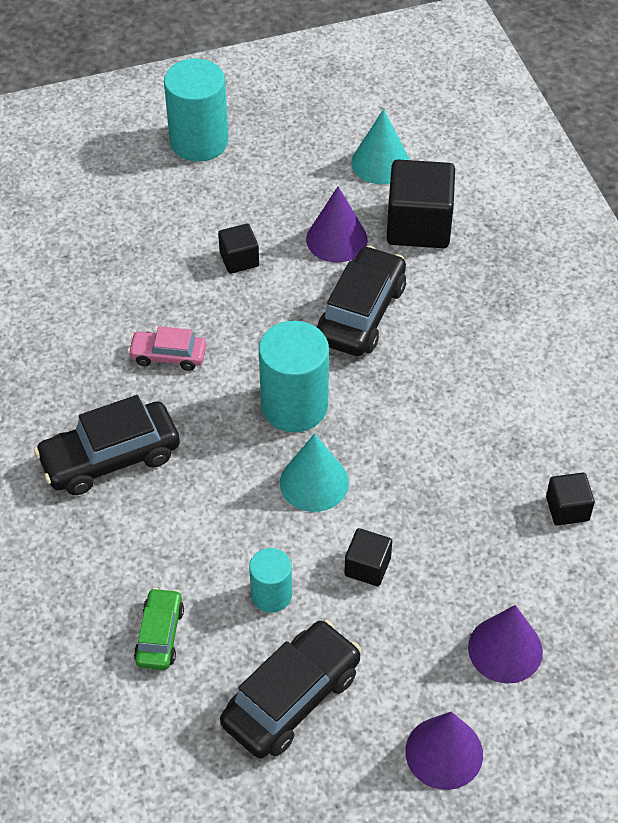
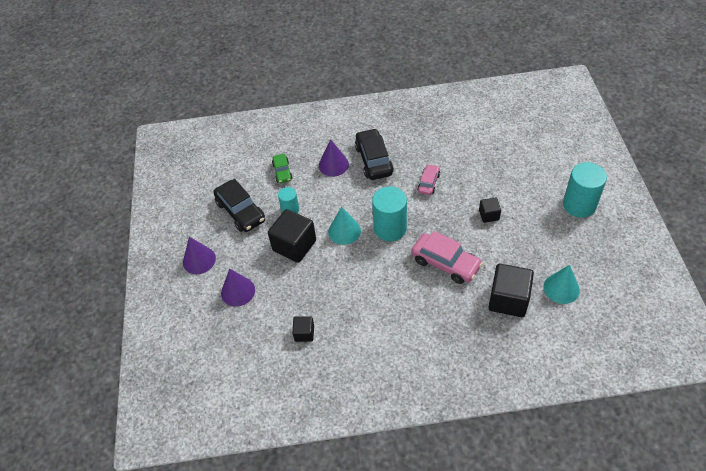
camera: 105 degrees right, 0 degrees up
(159, 635) = (282, 172): green car -> green car turned 60 degrees clockwise
(336, 239) = (500, 259): purple cone -> purple cone (333, 165)
(361, 313) = (445, 263): black car -> pink car
(367, 567) = (294, 245): black cube -> black cube, size x1.93

